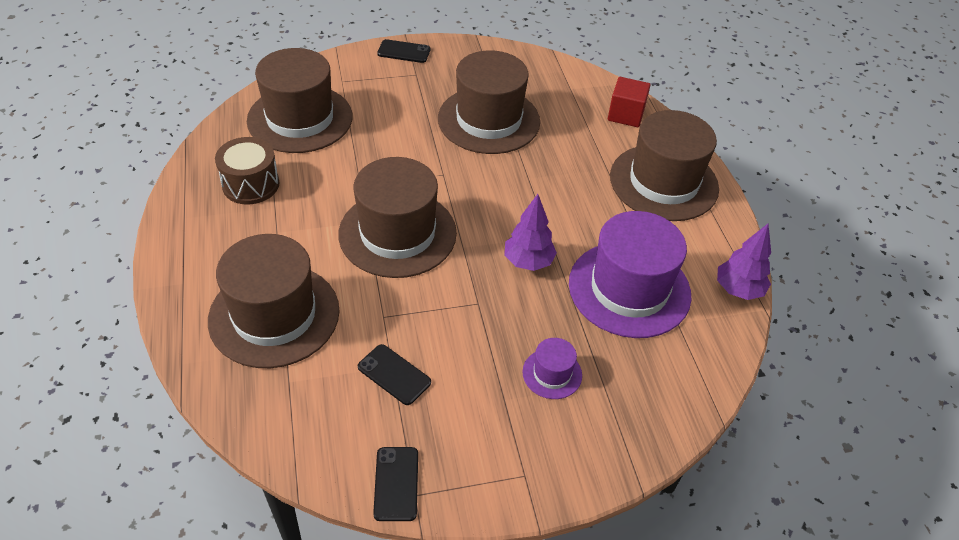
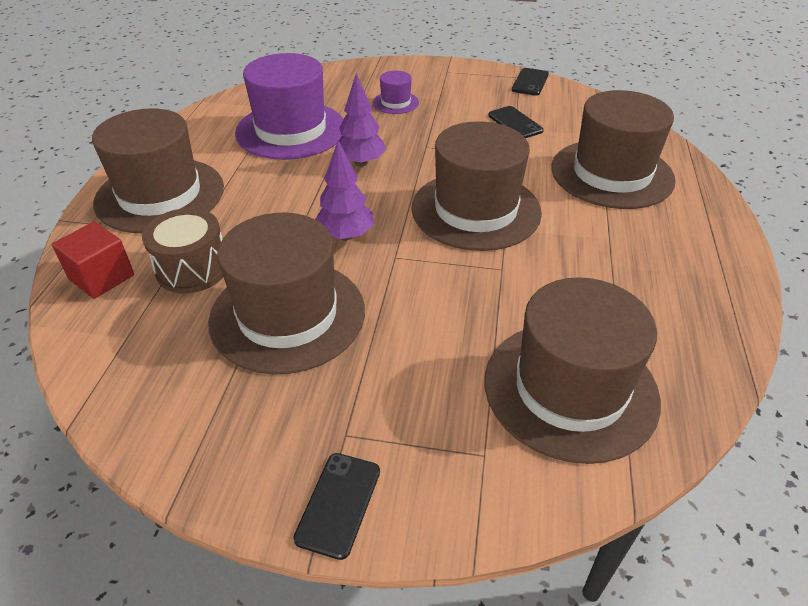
camera: 155 degrees left, 5 degrees down
(251, 184) = (644, 299): brown drum -> brown drum (192, 269)
(404, 52) = (338, 504): black phone -> black phone turned 75 degrees clockwise
(738, 290) = (205, 113): purple tree -> purple tree (345, 236)

